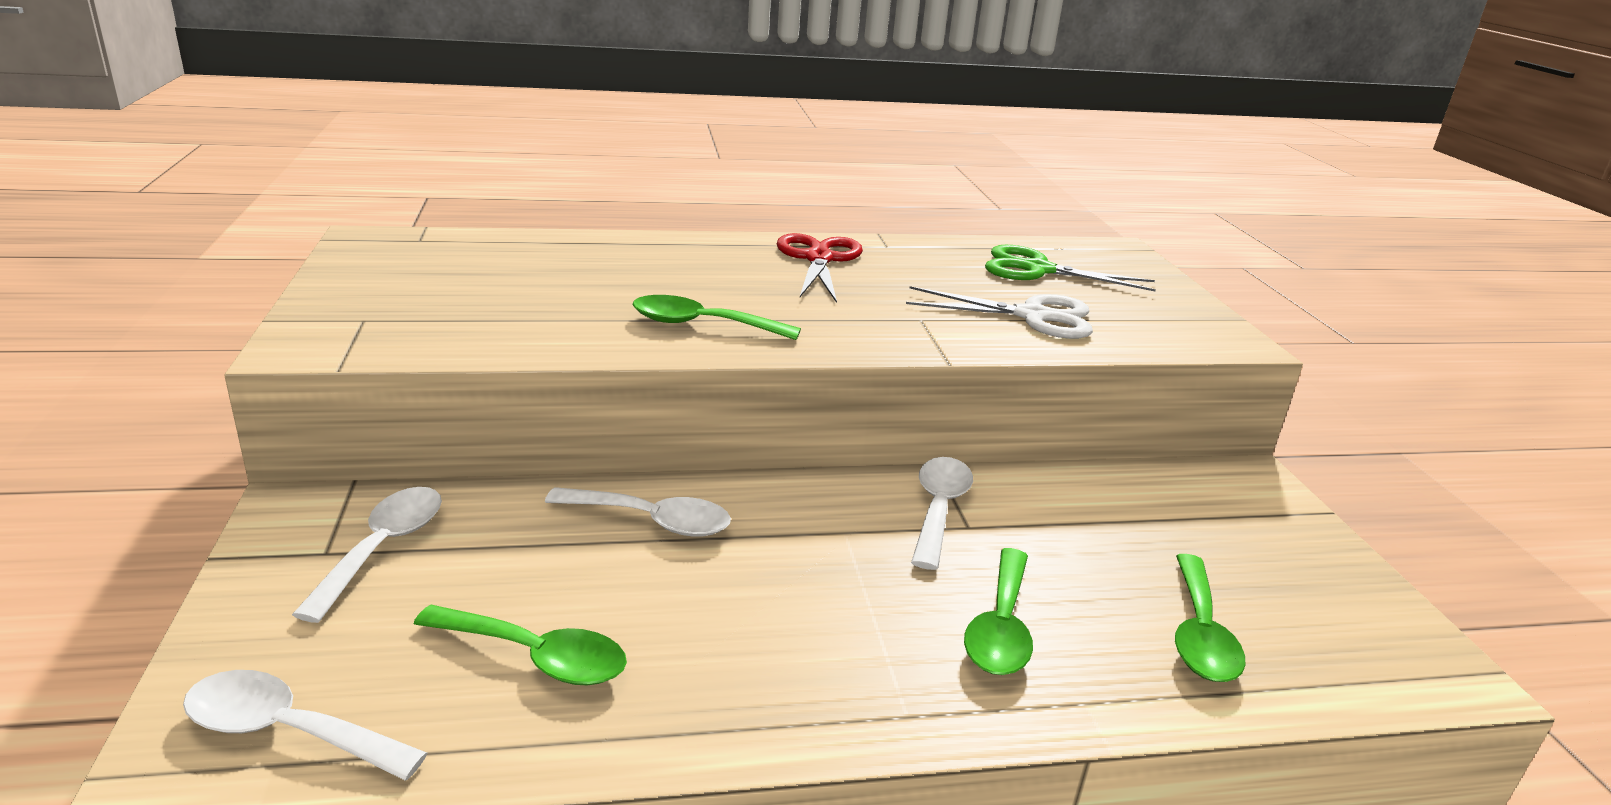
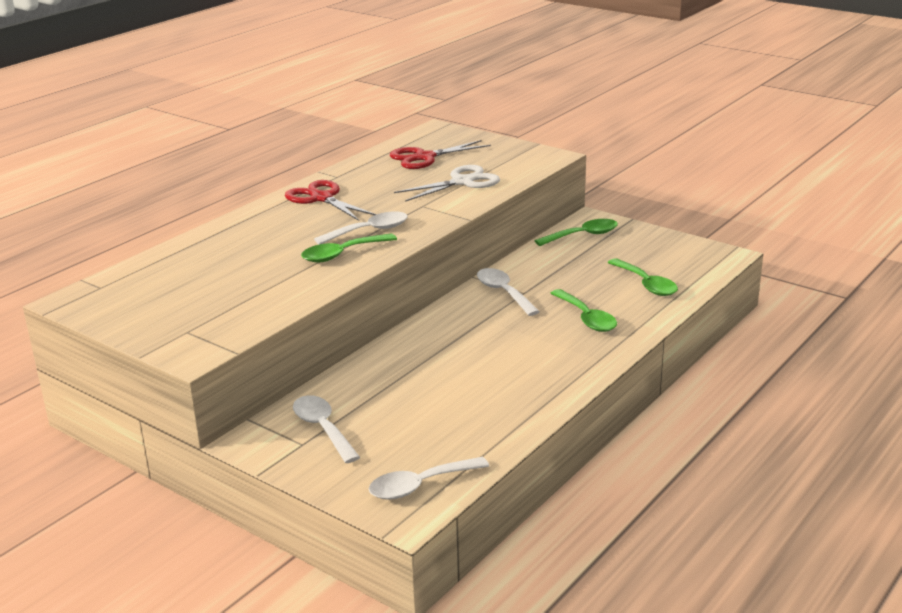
camera: 40 degrees left, 0 degrees up
(536, 657) = (457, 418): green spoon -> green spoon (583, 235)
(652, 521) = (407, 358): white spoon -> white spoon (369, 231)
(1037, 270) = (424, 157): green scissors -> red scissors

